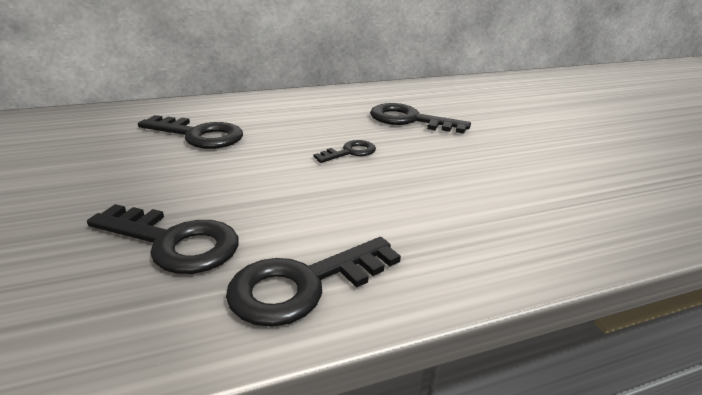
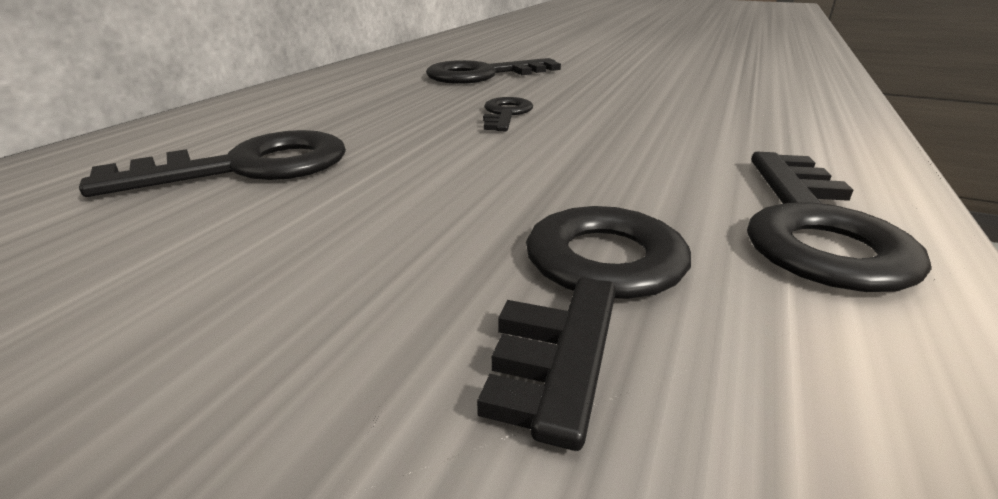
camera: 45 degrees left, 0 degrees up
(174, 243) = (593, 286): black key -> black key turned 45 degrees counterclockwise

